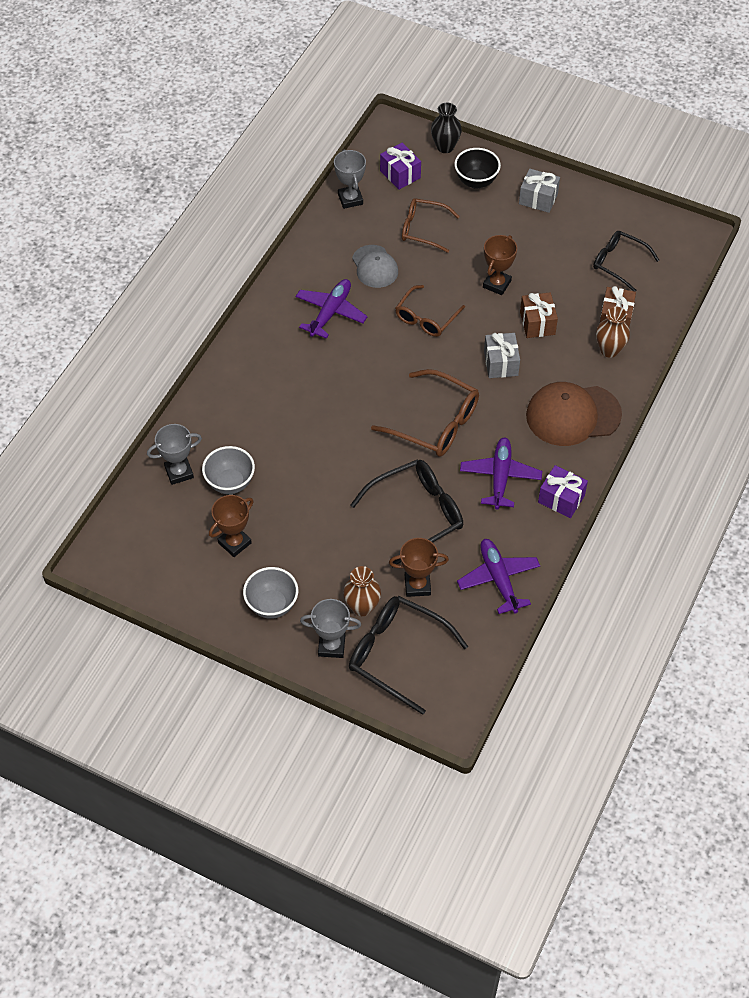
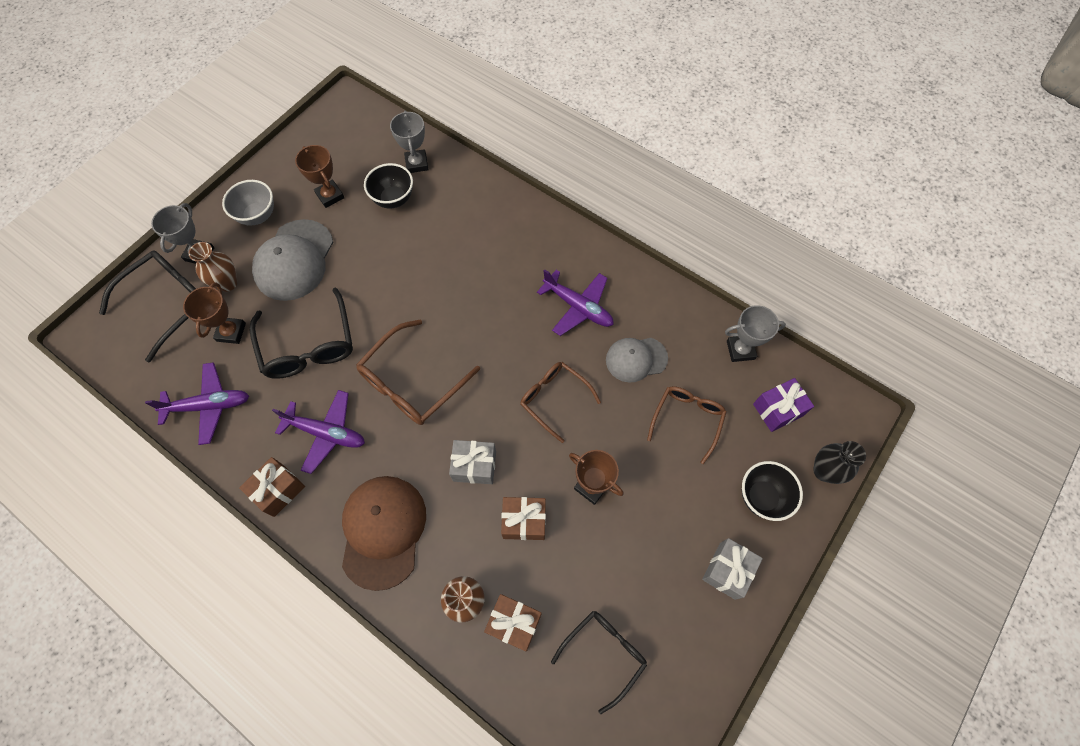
camera: 100 degrees right, 10 degrees up
(230, 483) = (393, 199): grey bowl -> black bowl
(323, 553) = (294, 260): none -> grey cap
(561, 499) = (278, 490): purple gift -> brown gift

